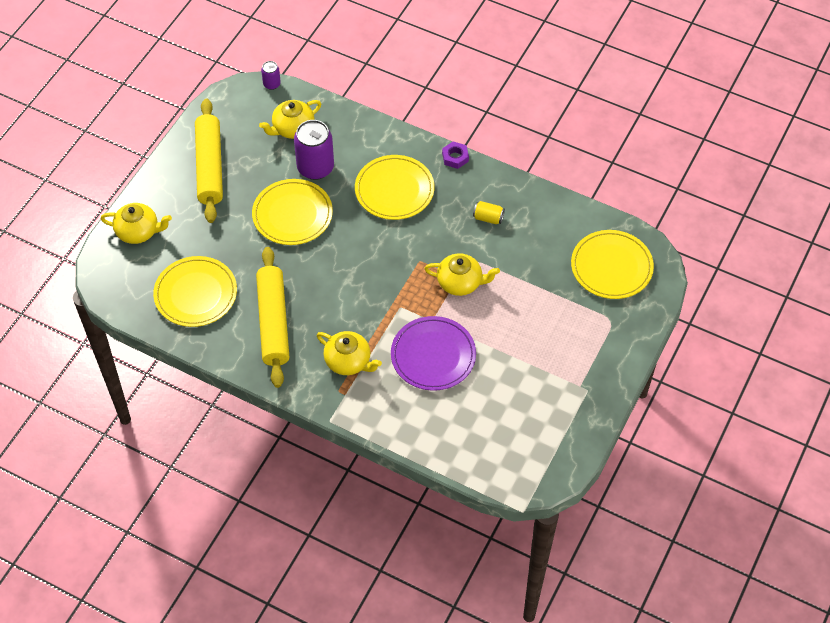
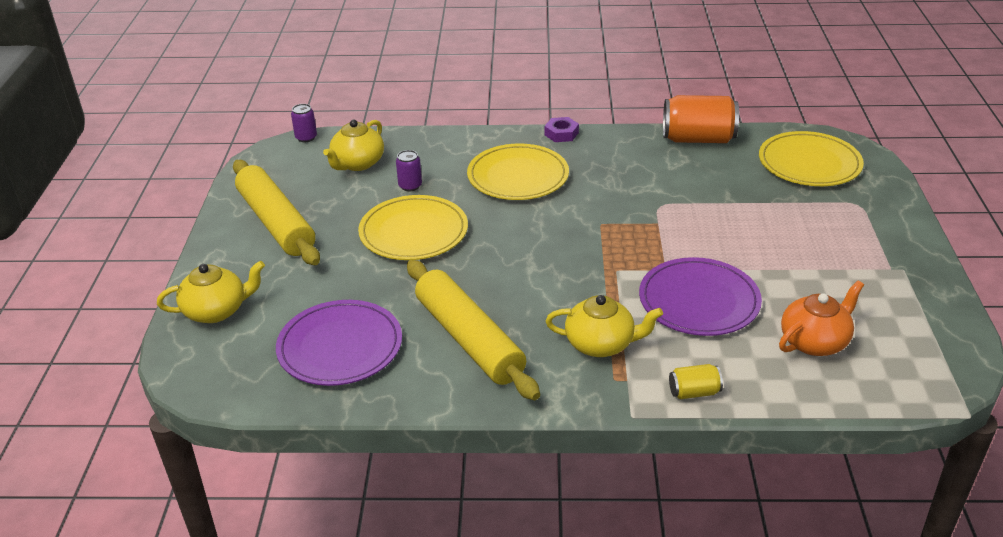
camera: 25 degrees left, 20 degrees down
(196, 294) = (340, 347): yellow plate -> purple plate
(315, 168) = (410, 186): purple can -> purple can, size x0.49
(460, 282) = (665, 227): yellow teapot -> none
(479, 419) = (815, 341): none -> orange teapot
(488, 218) = (642, 167): yellow can -> yellow can (694, 392)
(551, 206) = (698, 139): none -> orange can

